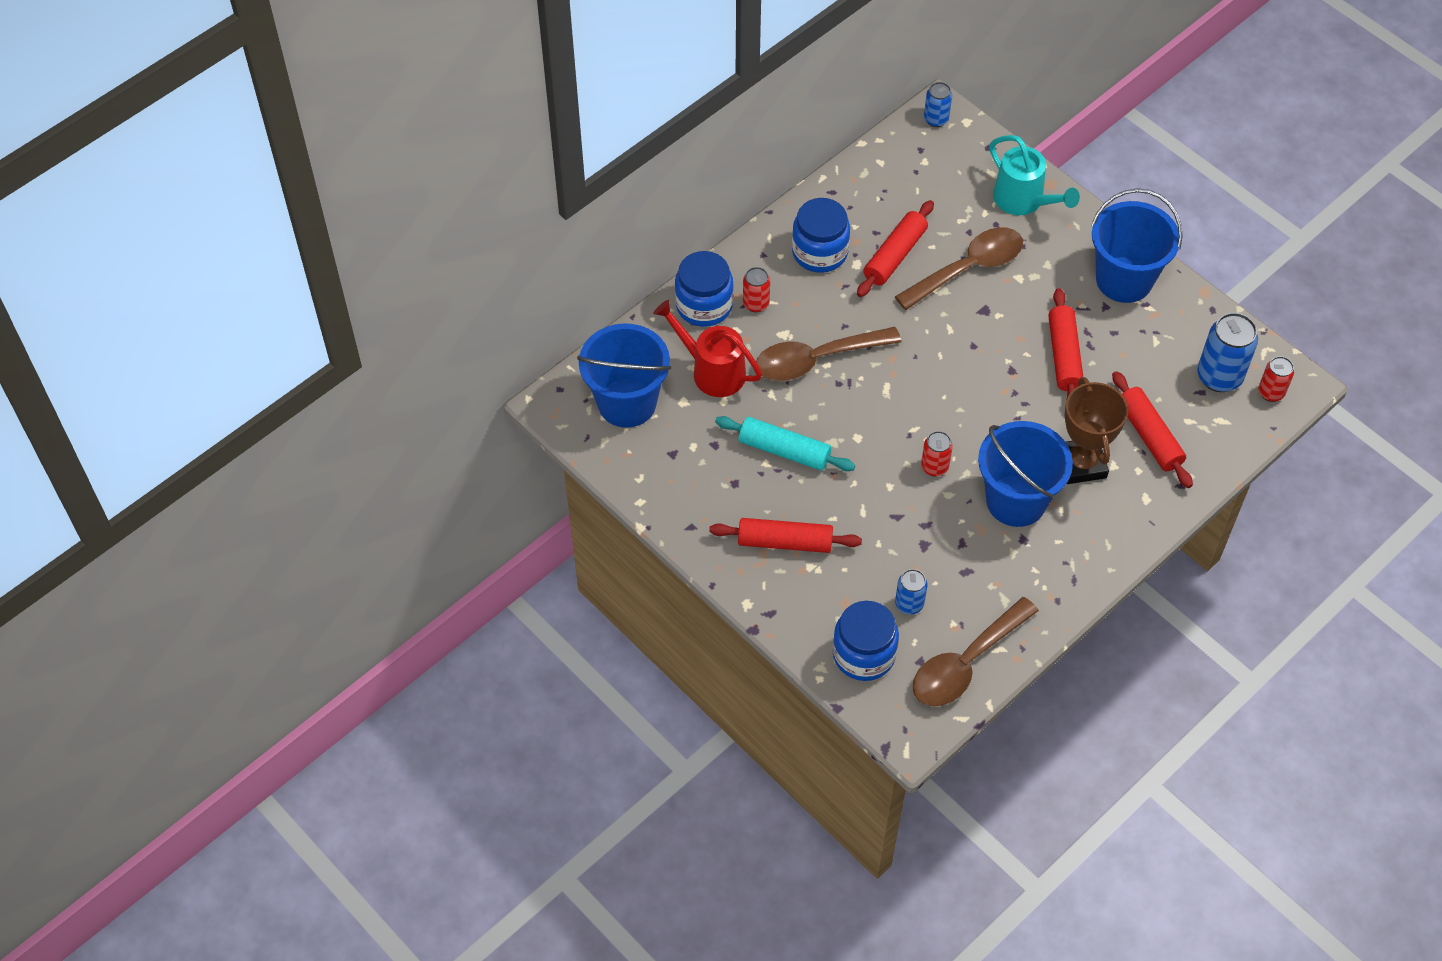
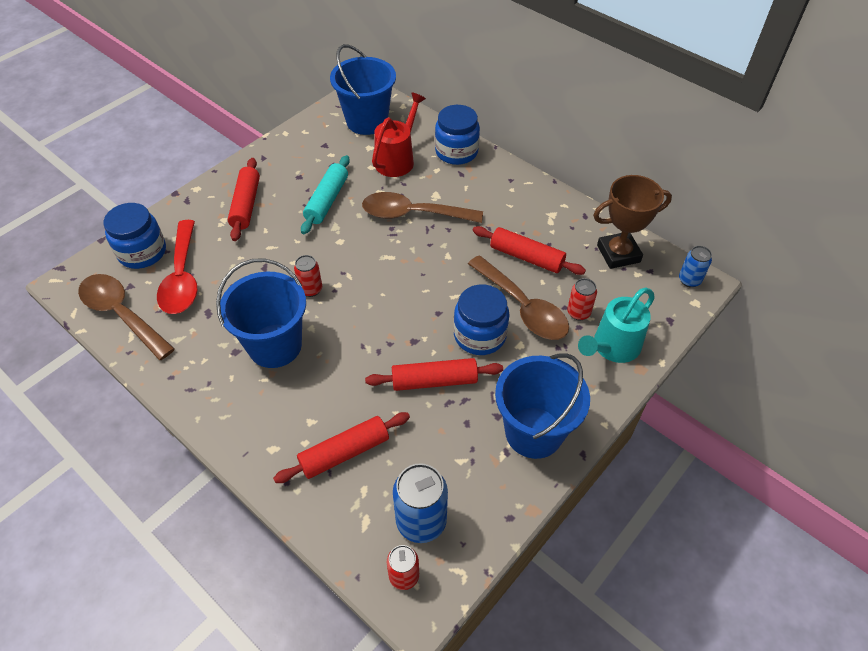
camera: 85 degrees right, 5 degrees down
(756, 304) = (462, 178): red can -> red can (578, 312)
(816, 359) = (413, 214): brown spoon -> brown spoon turned 60 degrees counterclockwise
(820, 252) = (520, 211): blue jar -> blue jar (479, 335)
(909, 604) = (182, 277): blue can -> red spoon
(1081, 464) = (312, 395): brown trophy -> brown trophy (618, 254)

